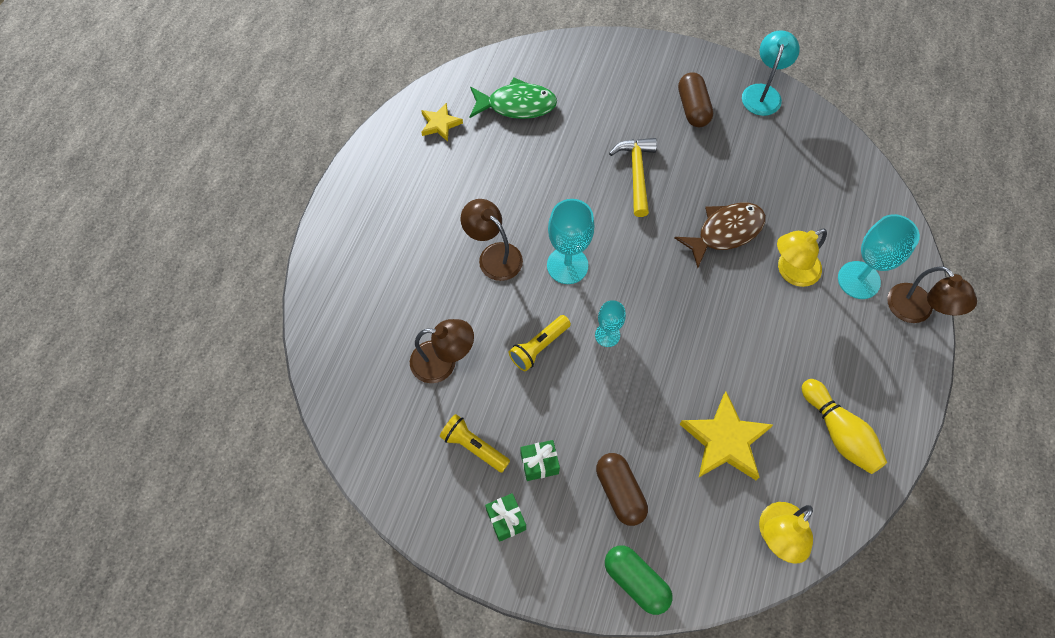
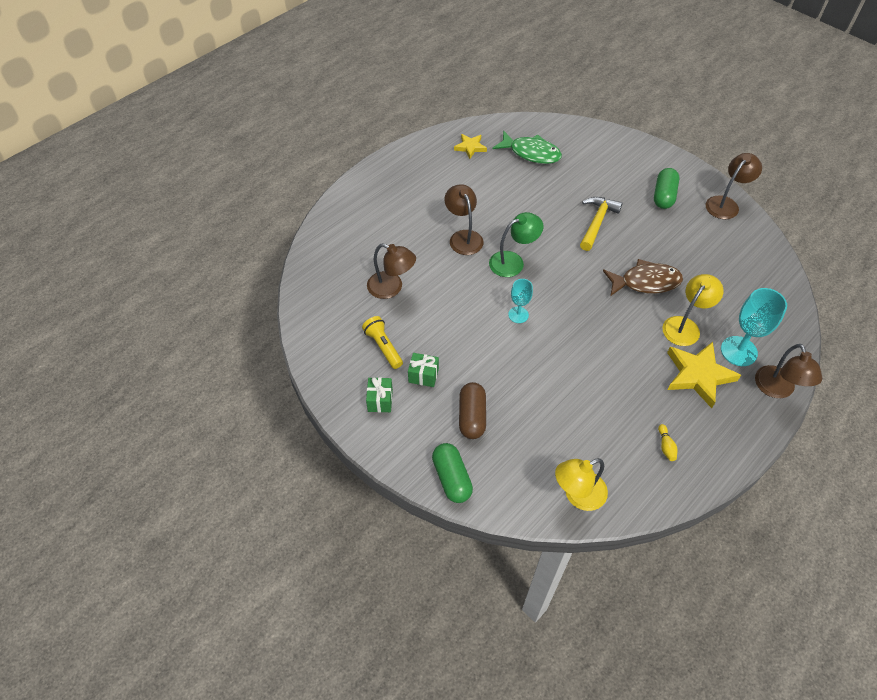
camera: 25 degrees right, 10 degrees down
(539, 347) = (464, 304): yellow flashlight -> none
(567, 265) = (513, 261): turquoise goblet -> green lamp
(693, 108) = (663, 196): brown capsule -> green capsule
(725, 440) = (570, 416): yellow star -> yellow star (698, 375)
(763, 93) = (726, 204): turquoise lamp -> brown lamp
(791, 272) = (685, 326): yellow lamp -> yellow lamp turned 135 degrees clockwise
(838, 432) = (666, 446): yellow bowling pin -> yellow bowling pin, size x0.45

